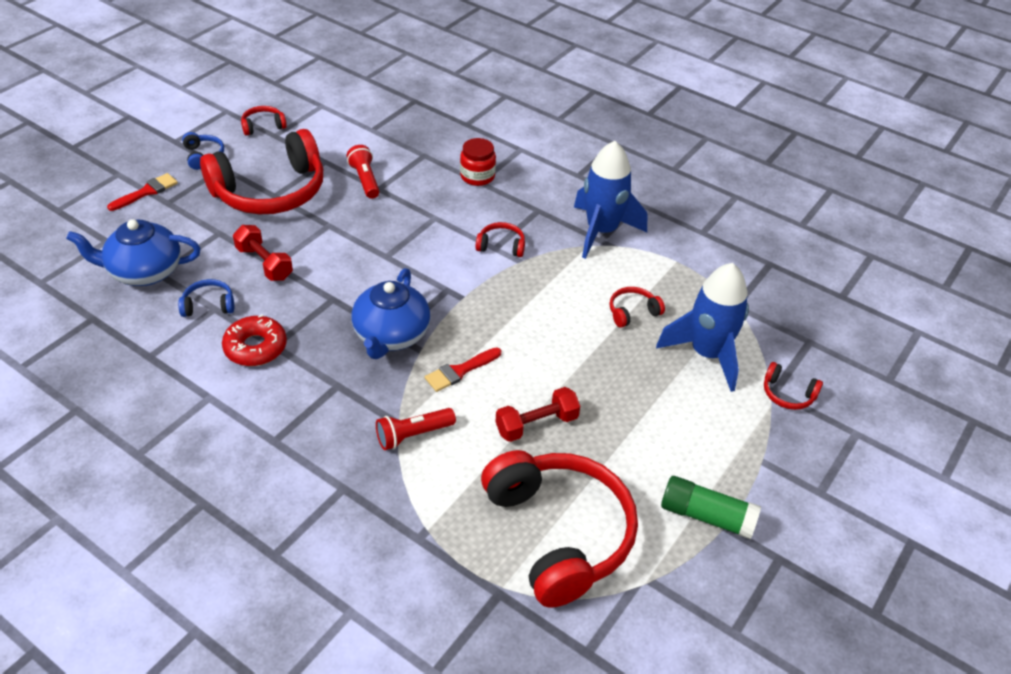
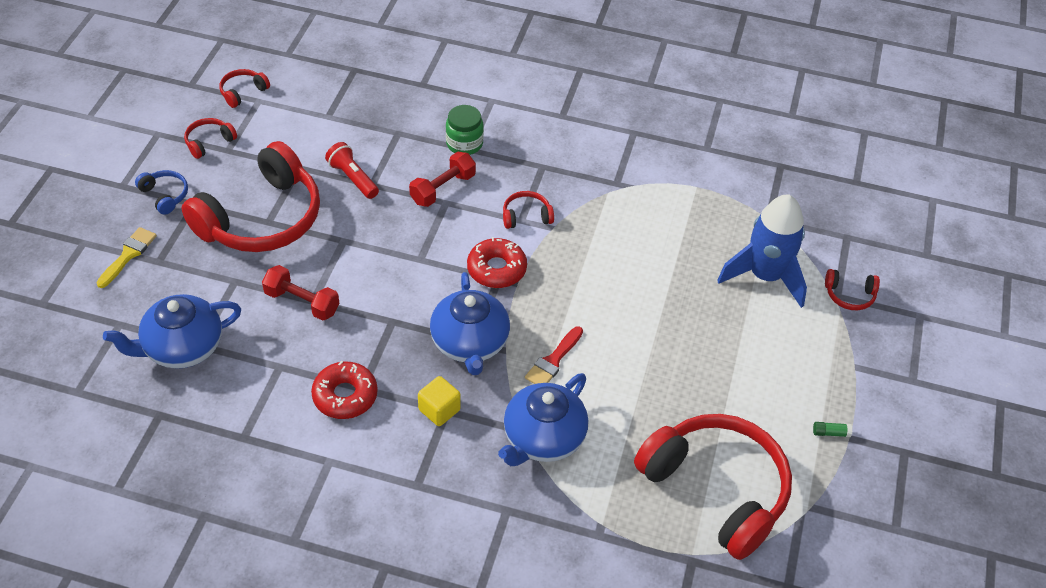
camera: 20 degrees left, 5 degrees up
(147, 192) = (128, 255): red brush -> yellow brush
(208, 305) = (271, 365): blue headphones -> none
(331, 383) = (439, 410): none -> yellow cube
(413, 435) = (543, 438): red flashlight -> blue teapot
(450, 281) = (496, 269): none -> red donut
(477, 176) = (464, 144): red jar -> green jar
(536, 424) = (648, 392): red dumbbell -> red dumbbell (443, 189)
(601, 231) = (613, 173): blue rocket -> none
(632, 312) = (681, 252): red headphones -> red headphones (243, 92)
(706, 516) = (830, 433): green glue stick -> green glue stick, size x0.43

